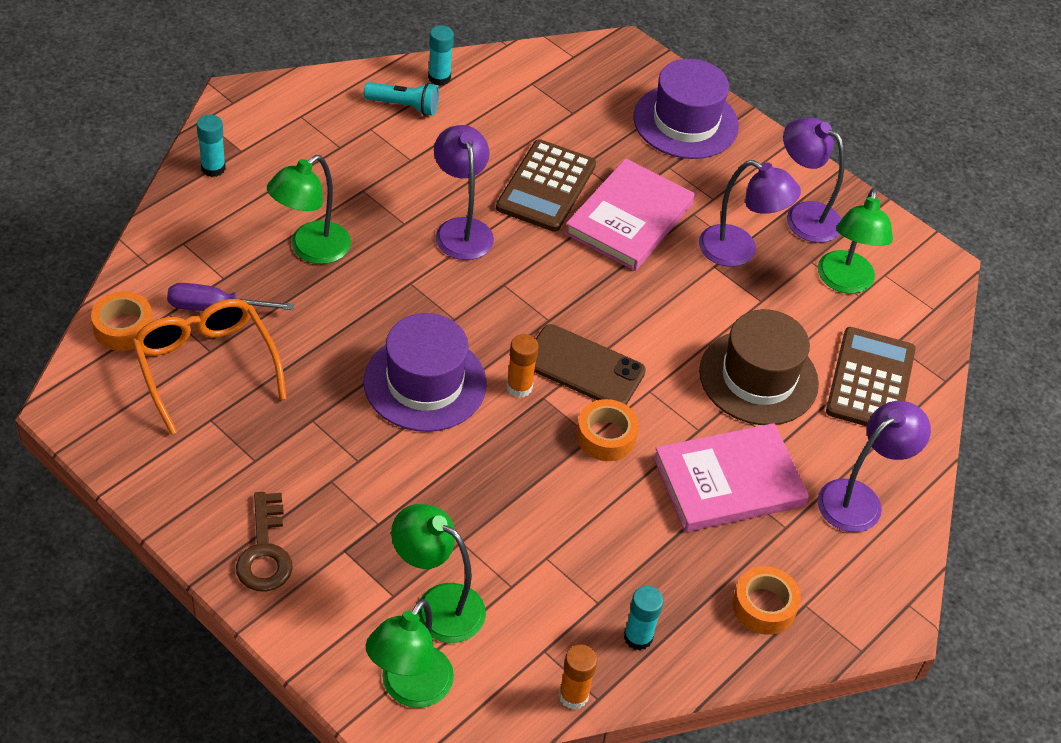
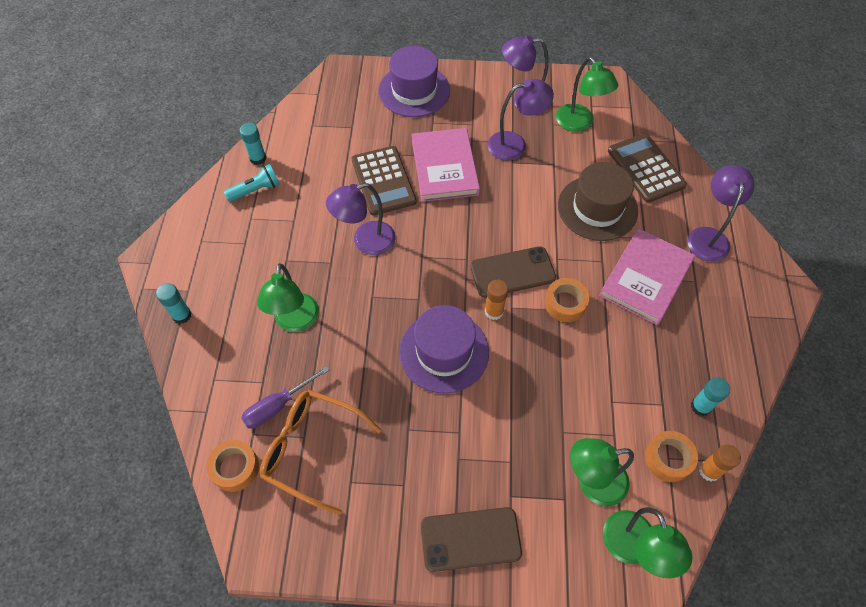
camera: 35 degrees left, 10 degrees up
(265, 551) = (470, 539): brown key -> brown phone
(461, 229) = (365, 241): purple lamp -> purple lamp turned 60 degrees counterclockwise
(764, 606) = (733, 334): orange tape -> orange tape (668, 458)

